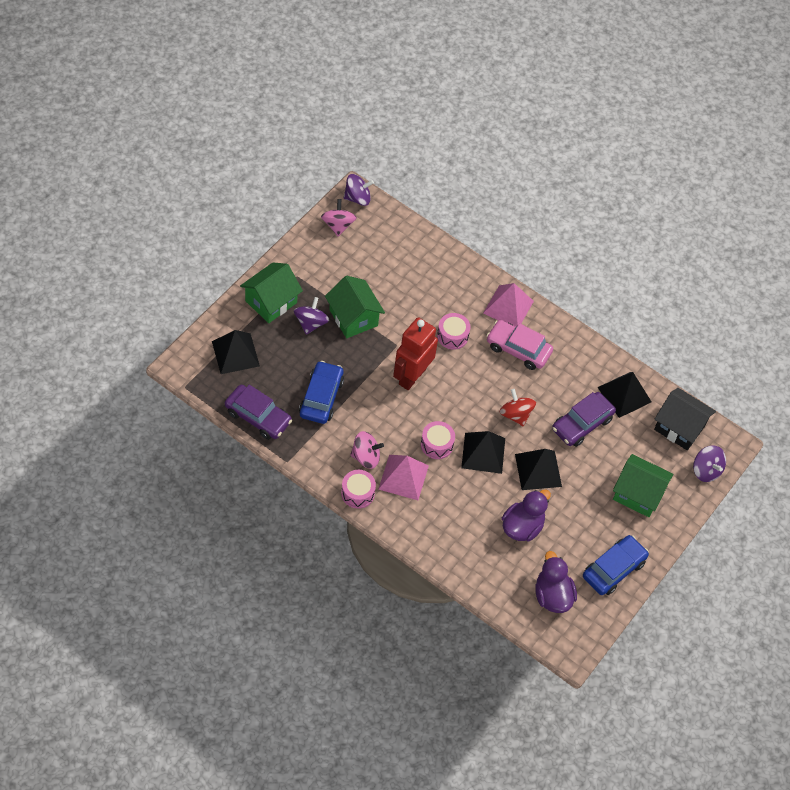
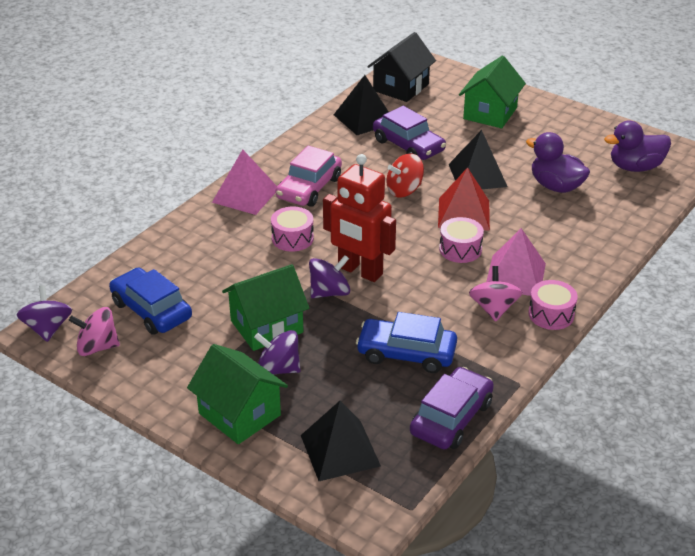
camera: 85 degrees left, 20 degrees down
(483, 453) = (463, 214): black pyramid -> red pyramid
(613, 569) = (587, 129): blue car -> blue car (151, 310)
(706, 470) = (450, 74): purple spinning top -> purple spinning top (329, 292)

